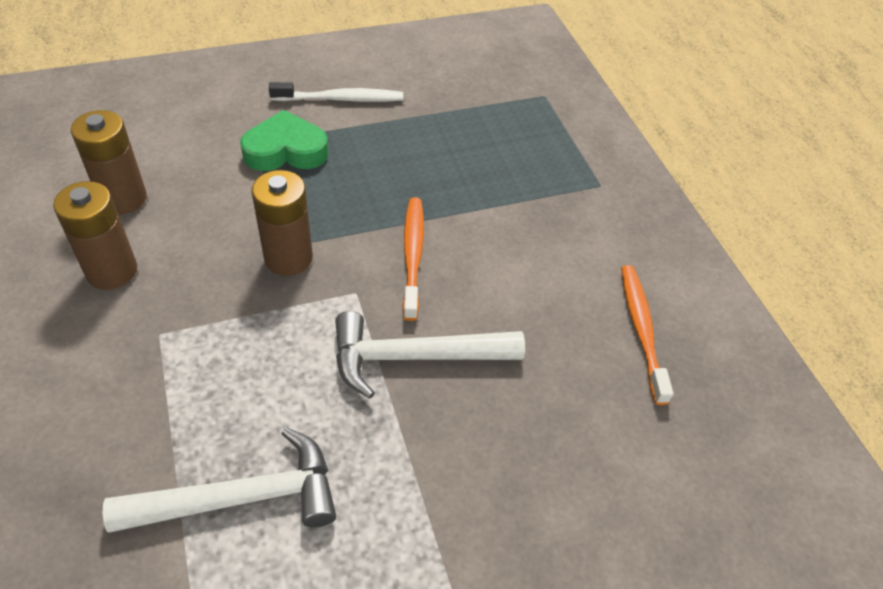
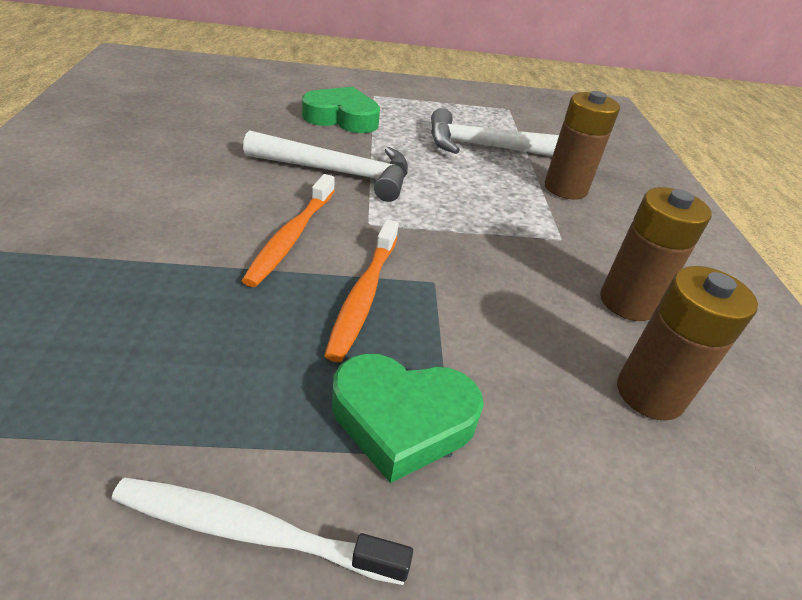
camera: 165 degrees left, 10 degrees down
(288, 258) = (430, 267): brown battery -> brown battery (565, 188)
(467, 489) = (342, 118): none -> green heart
(641, 330) = (131, 141): orange toothbrush -> orange toothbrush (364, 295)

